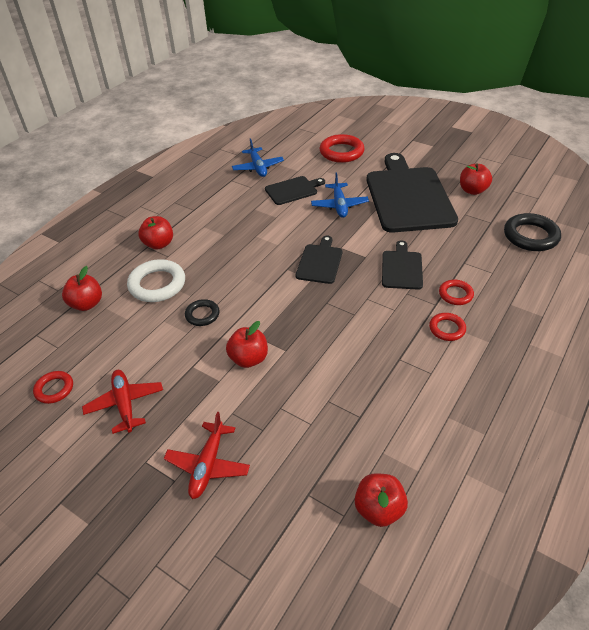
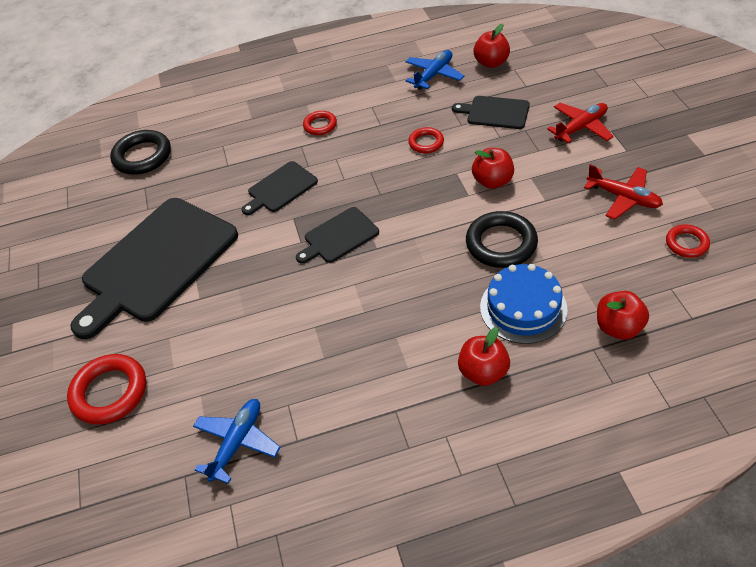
camera: 135 degrees left, 5 degrees up
(125, 404) = (623, 198): red plane -> red plane turned 75 degrees counterclockwise
(157, 284) = (523, 308): white ring -> blue cake
(202, 315) = (501, 243): black ring -> black ring, size x1.75
(293, 190) = (248, 359): black cutting board -> black cutting board (495, 112)
(339, 205) = (233, 297): blue plane -> blue plane (434, 75)
(455, 294) = (276, 144): red ring -> red ring (426, 143)
(472, 190) = (95, 230): red apple -> none

